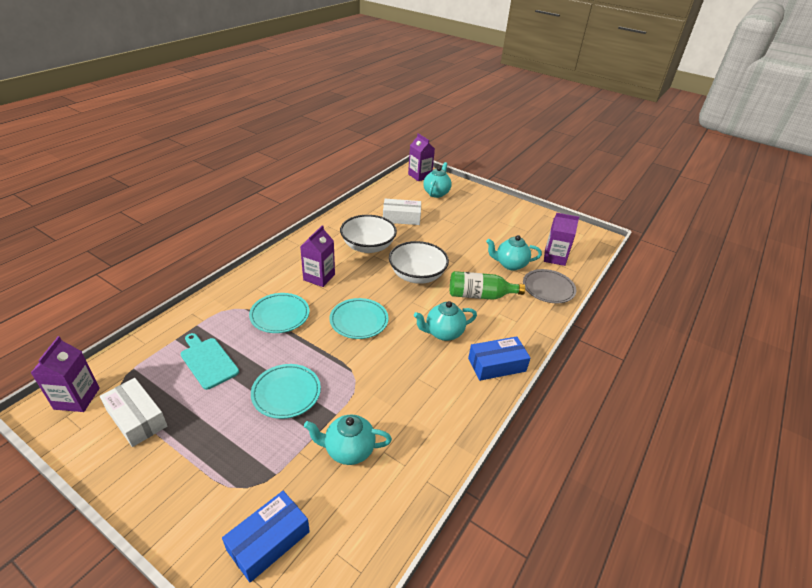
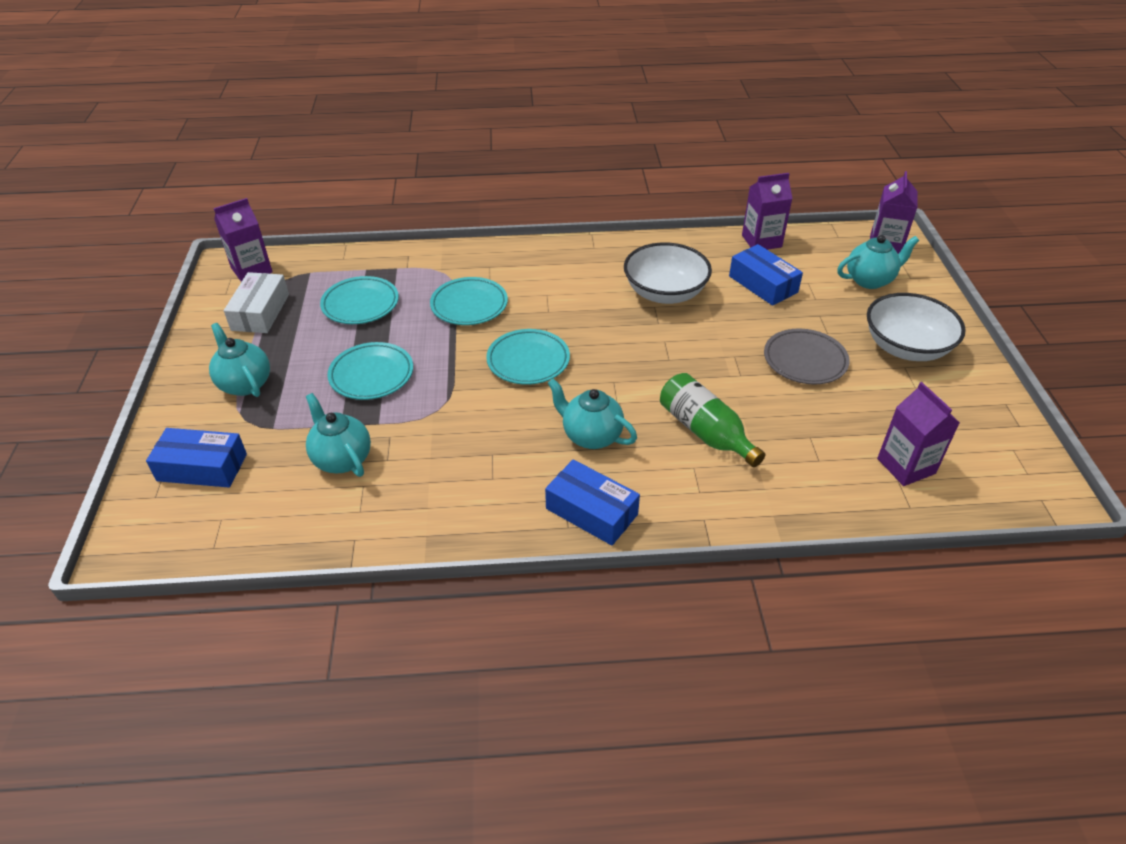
camera: 55 degrees right, 5 degrees up
(208, 361) = (360, 304): turquoise cutting board -> turquoise plate
(319, 277) = (560, 293): purple carton -> purple carton (761, 241)
(401, 218) = (763, 284): white box -> blue box
(417, 275) = (667, 359): white bowl -> white bowl (906, 347)
(510, 264) = (815, 428): turquoise teapot -> turquoise teapot (245, 384)
(548, 289) = (817, 492): grey plate -> grey plate (805, 360)

